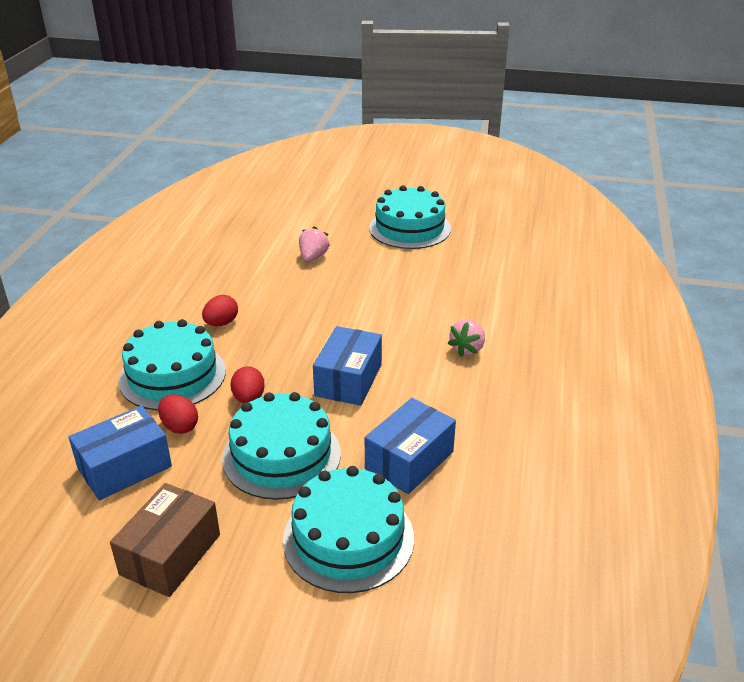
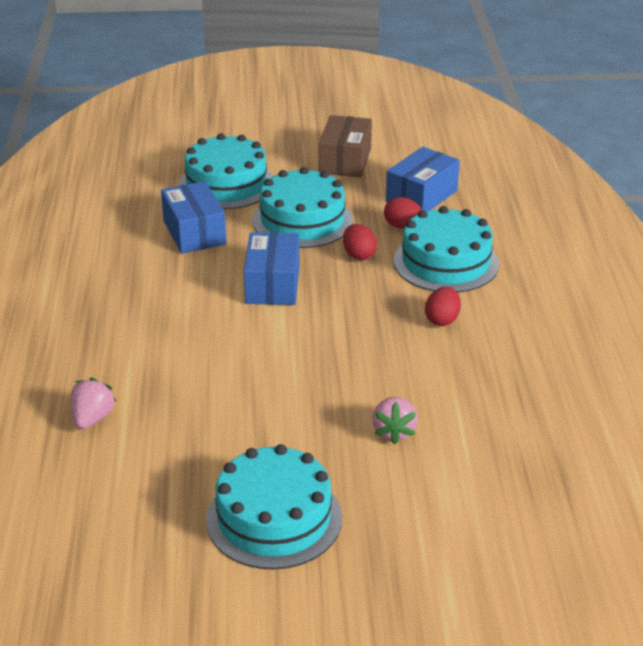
camera: 165 degrees right, 0 degrees up
(409, 460) = (194, 232): blue box -> blue box turned 45 degrees counterclockwise
(467, 349) = (155, 334): pink strawberry -> pink strawberry (92, 418)

